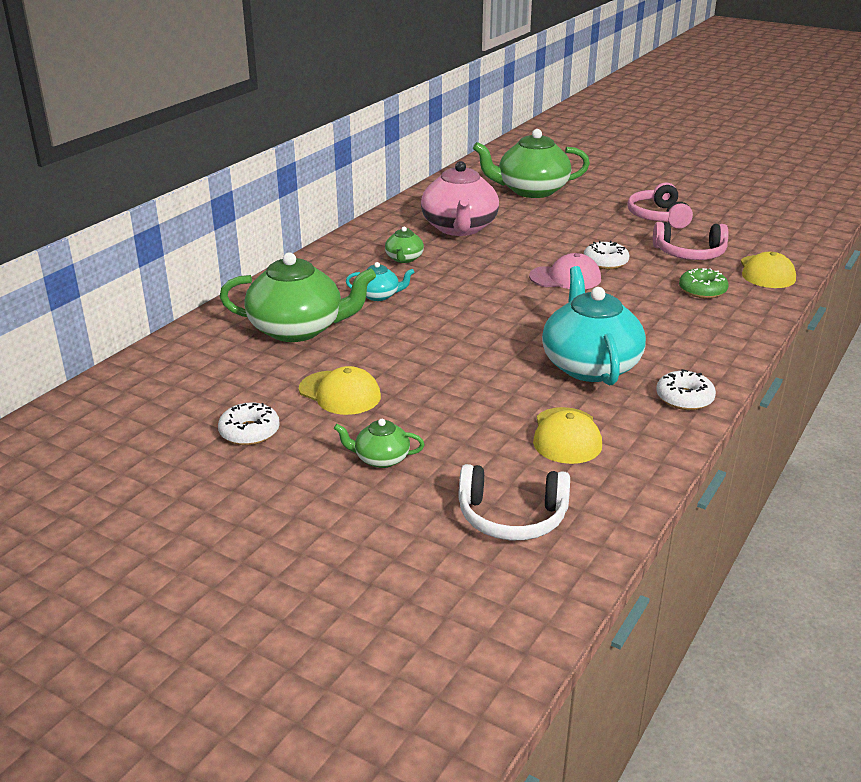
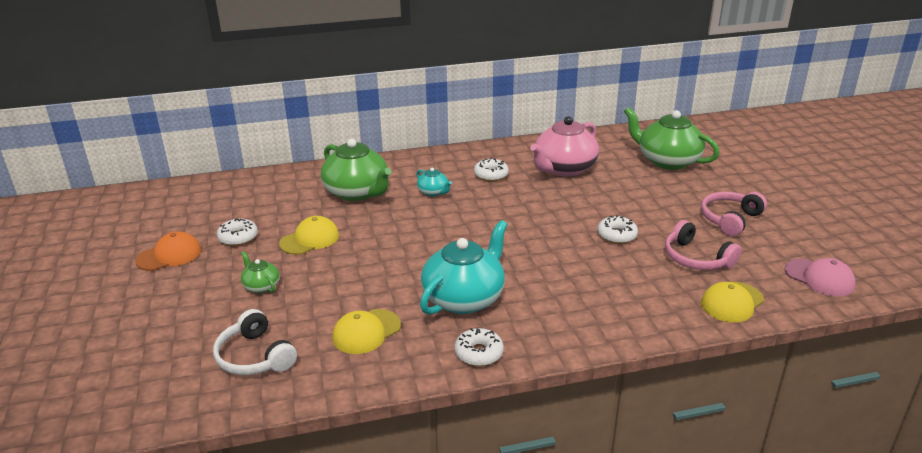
camera: 45 degrees right, 0 degrees up
(199, 492) = (169, 255): none -> orange cap
(340, 393) = (310, 239): yellow cap -> yellow cap turned 120 degrees counterclockwise
(404, 259) = (491, 175): green teapot -> white donut
(565, 278) = (566, 233): pink cap -> pink cap (819, 278)
(702, 290) = (647, 289): green donut -> none

